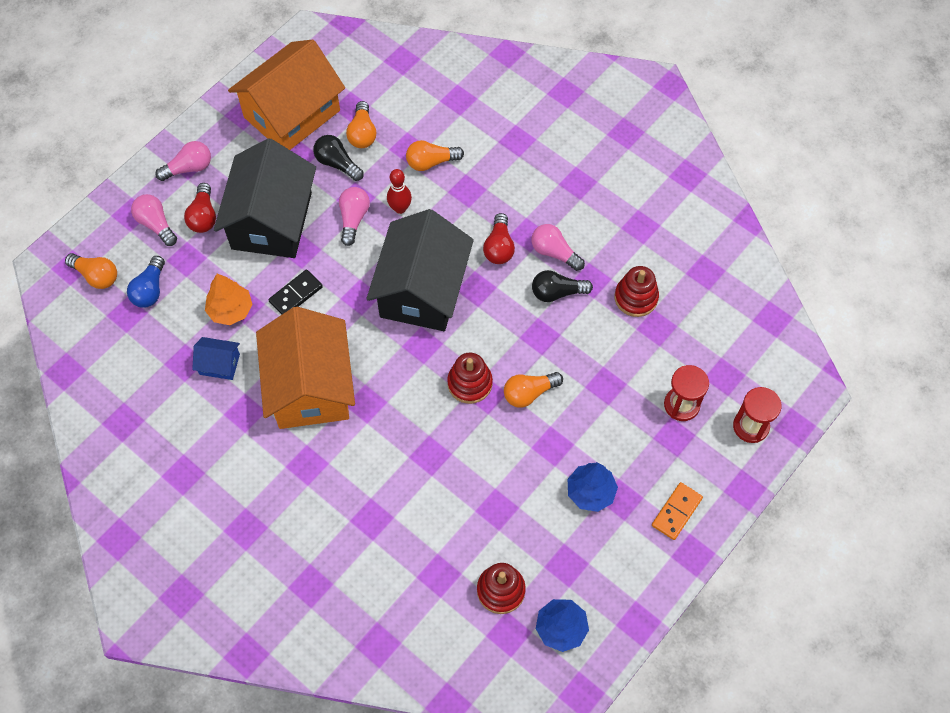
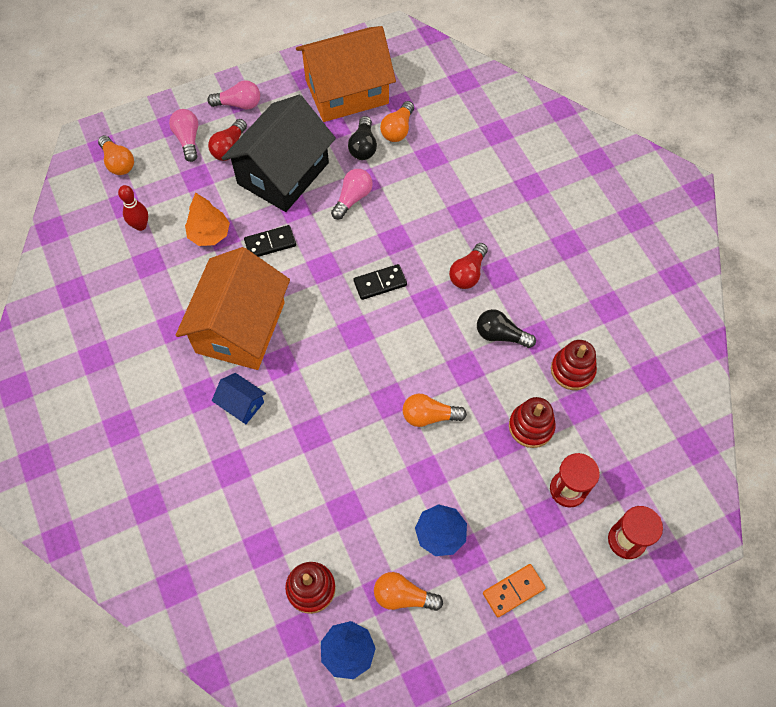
camera: 25 degrees right, 0 degrees up
(150, 290) = (154, 191): blue light bulb -> none
(219, 364) = (176, 276): blue house -> blue house (241, 404)
(337, 163) = (363, 147): black light bulb -> black light bulb turned 150 degrees counterclockwise
(400, 208) = (397, 205): red bowling pin -> red bowling pin (140, 225)
(422, 290) = (380, 283): black house -> black domino
(431, 162) = (445, 176): orange light bulb -> orange light bulb (403, 596)
(470, 383) = (380, 384): red stacking toy -> red stacking toy (531, 426)
(554, 252) = (516, 298): pink light bulb -> none

